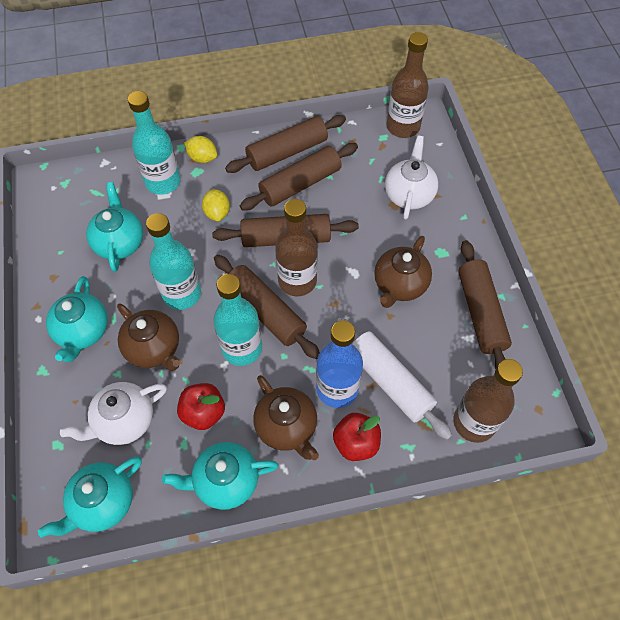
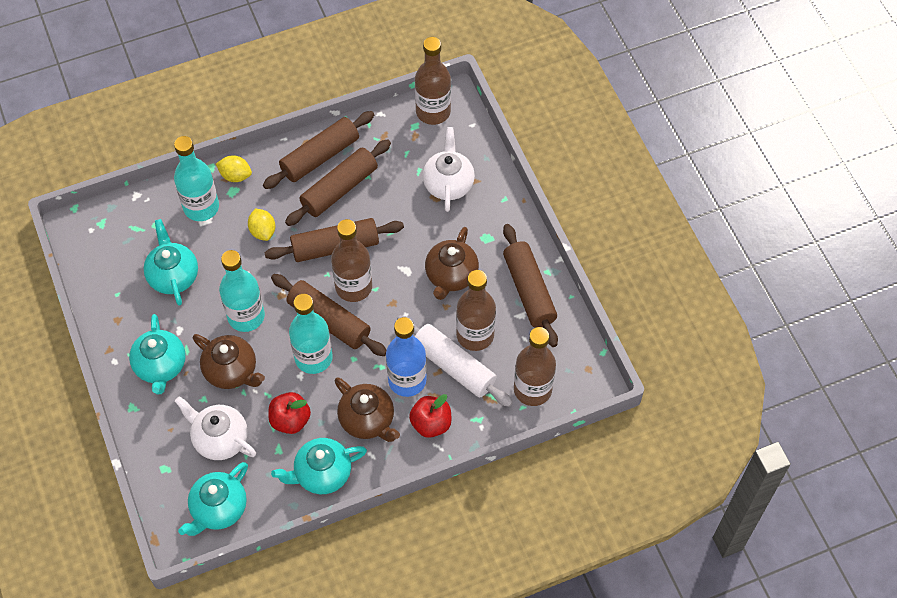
camera: 10 degrees left, 0 degrees up
(124, 421) = (220, 439): white teapot -> white teapot turned 75 degrees clockwise
(417, 351) = (475, 335): none -> brown bottle

